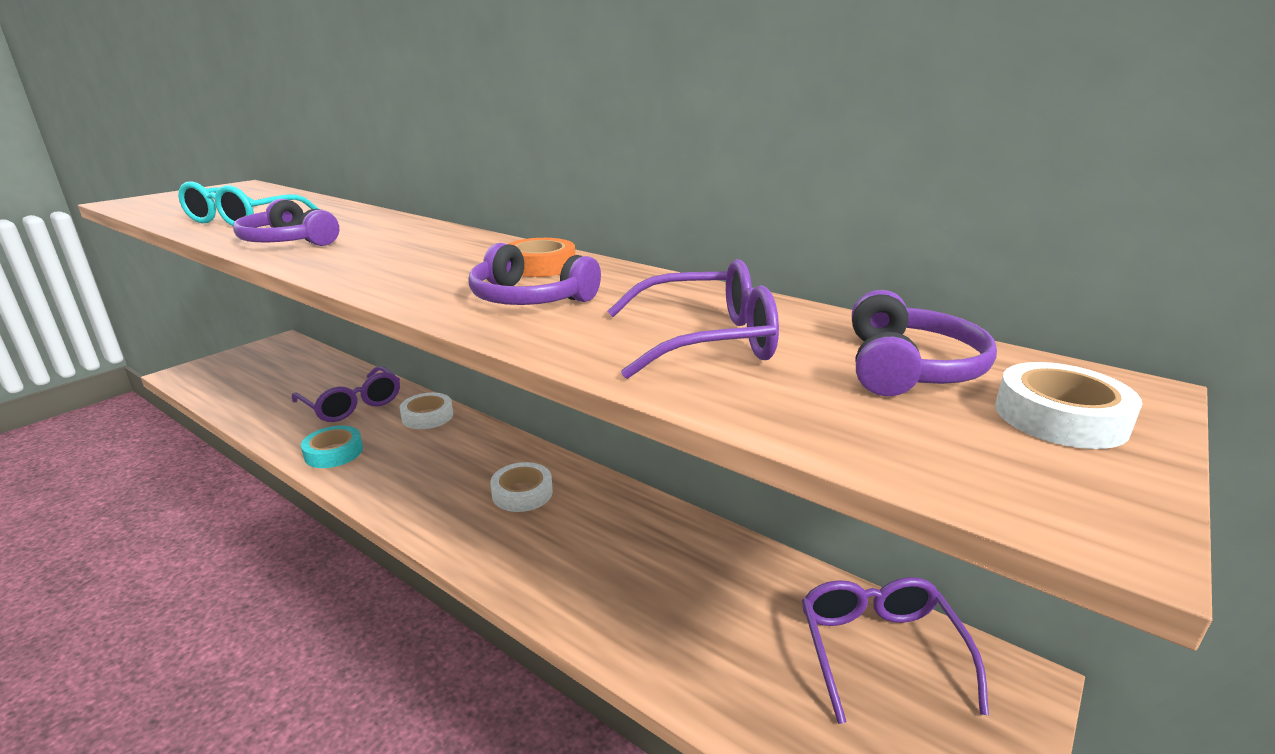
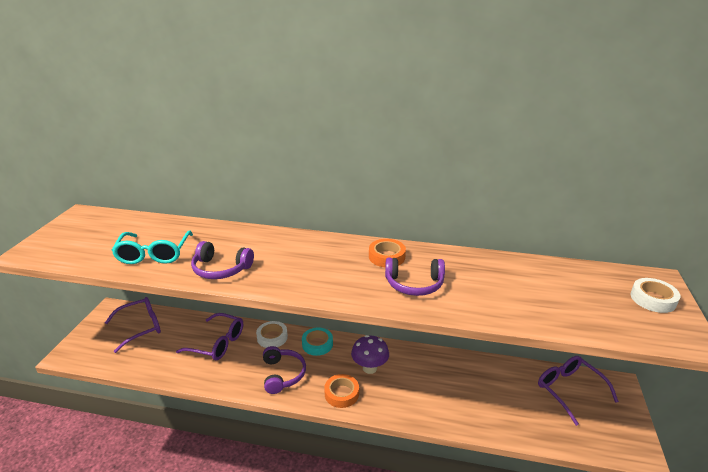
camera: 25 degrees left, 5 degrees up
(334, 452) = (242, 378): turquoise tape -> turquoise tape (317, 344)
(442, 514) = (341, 394): none -> orange tape
(522, 493) = (369, 368): white tape -> purple mushroom
(707, 340) = (515, 292): purple glasses -> purple glasses (141, 327)
(909, 368) = (593, 287): purple headphones -> purple headphones (283, 374)

